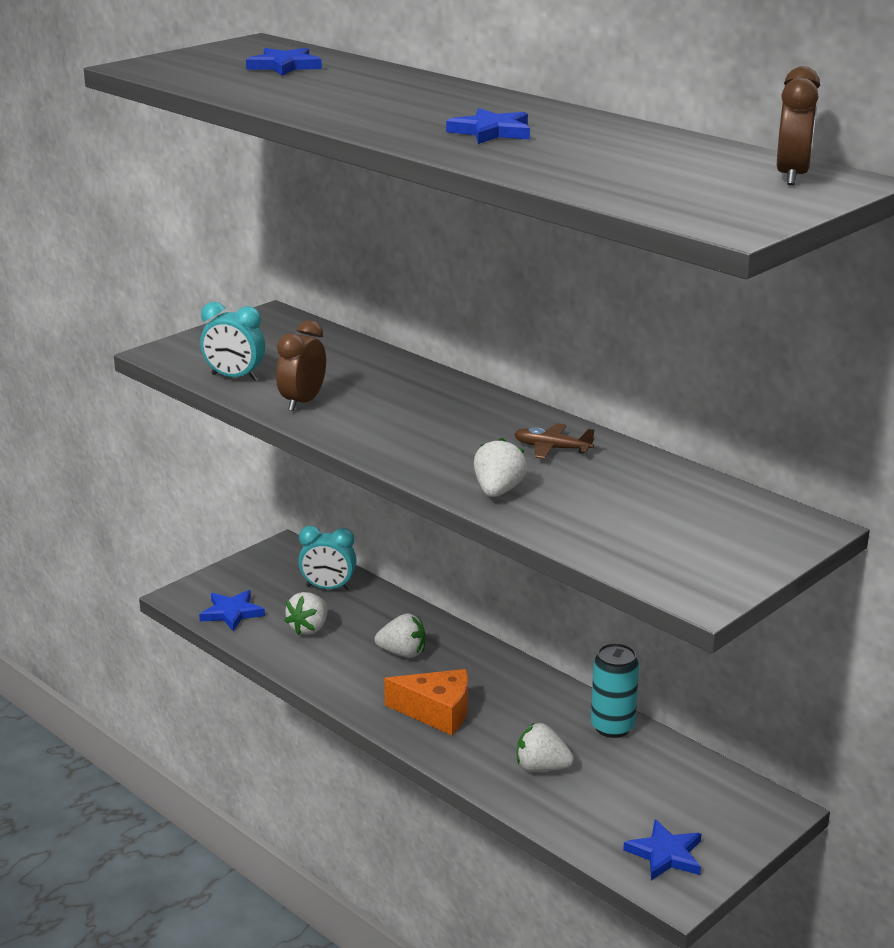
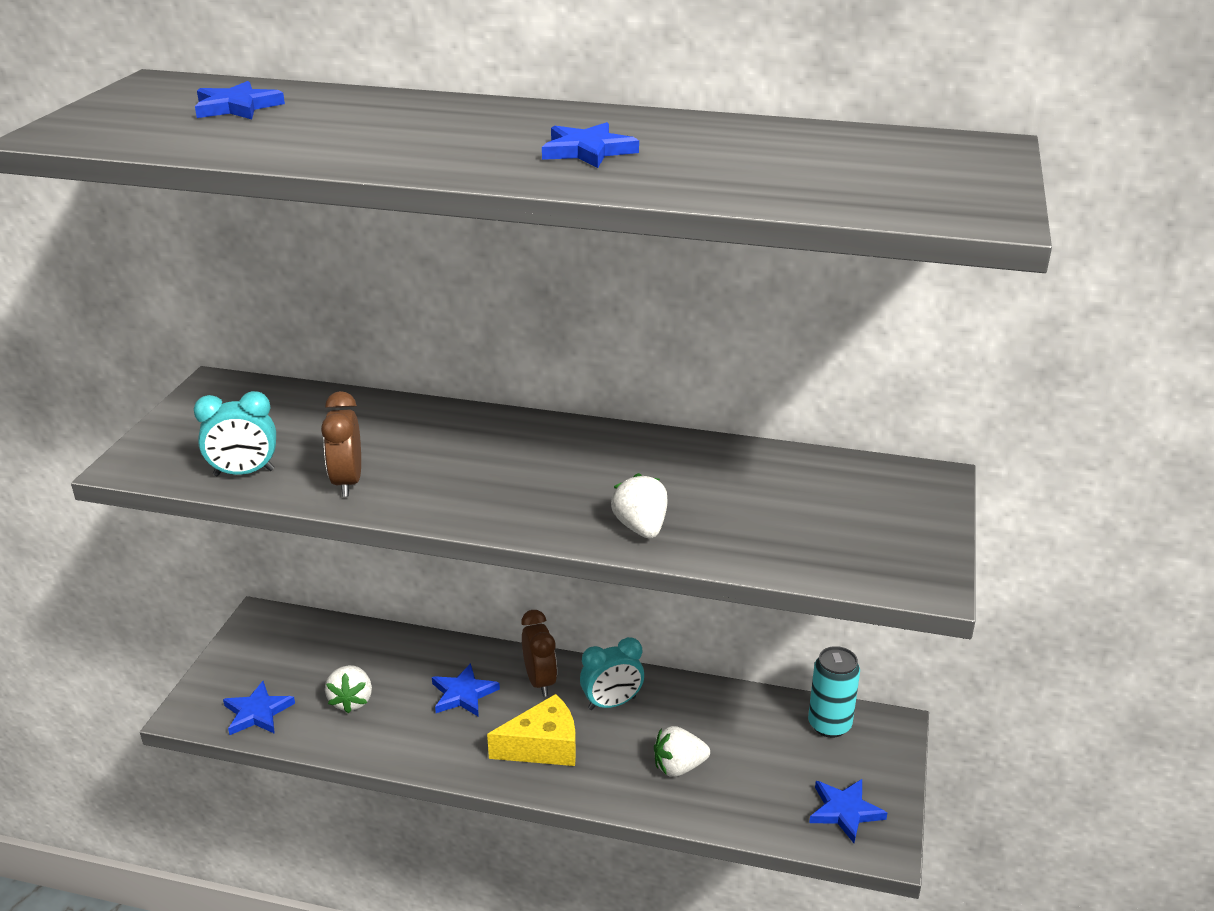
camera: 30 degrees left, 5 degrees up
(328, 588) = (337, 648): turquoise clock -> turquoise clock (612, 703)
(402, 653) = (463, 694): white strawberry -> blue star
(437, 712) = (543, 746): orange cheese -> yellow cheese
(552, 448) = (642, 463): brown plane -> none
(612, 727) = (705, 699): turquoise can -> turquoise can (829, 725)
(792, 176) = (937, 150): brown clock -> brown clock (540, 681)

